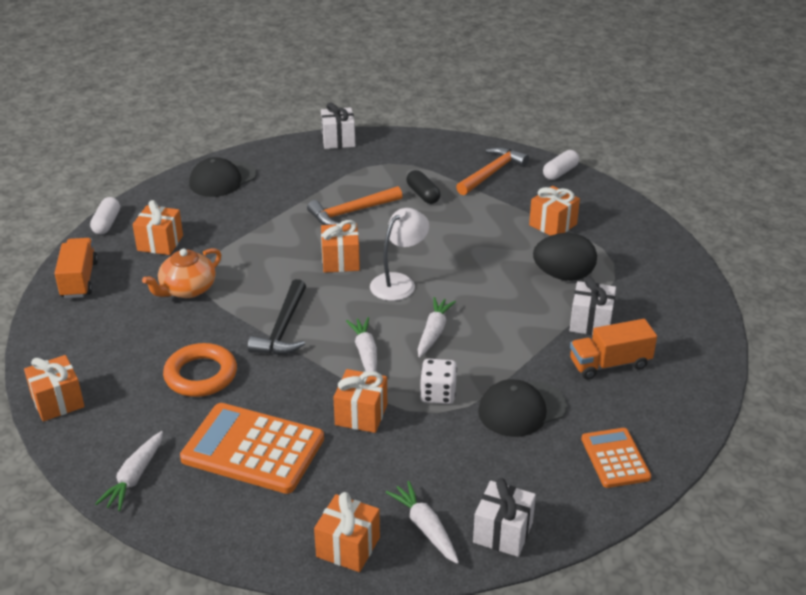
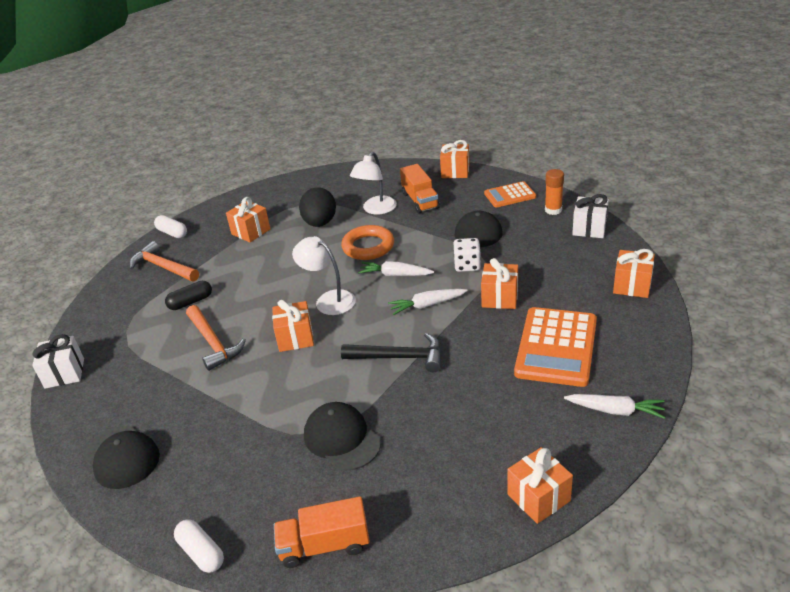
camera: 90 degrees left, 0 degrees up
(106, 223) = (201, 553): white capsule -> white capsule turned 45 degrees clockwise
(160, 243) = (252, 484): orange gift -> orange gift (455, 171)
(187, 289) = (342, 438): orange teapot -> black cap
(201, 375) = (474, 398): orange ring -> orange ring (368, 246)
(425, 528) = (599, 257): white carrot -> none
(563, 501) = (553, 210): none -> orange glue stick
(591, 322) = (376, 209): white gift -> white lamp

